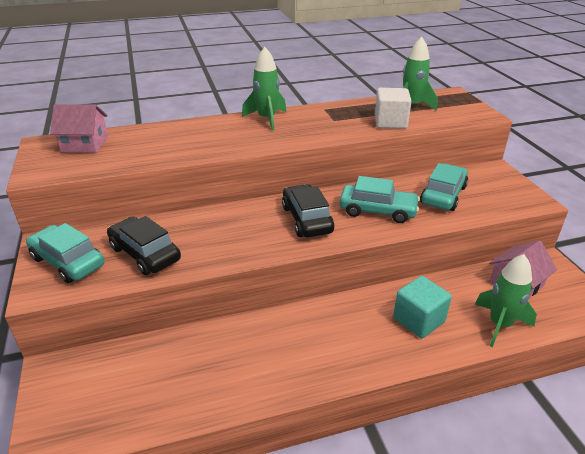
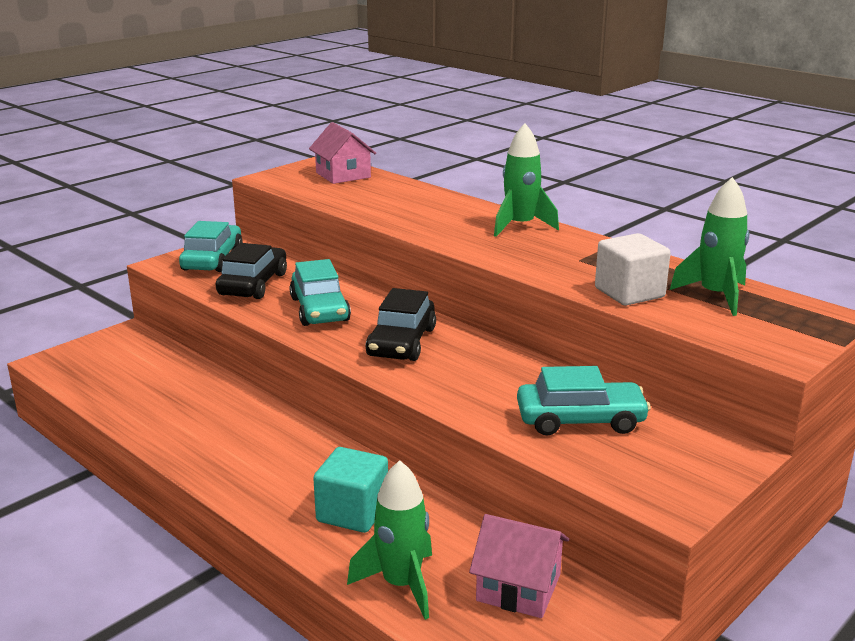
camera: 60 degrees right, 10 degrees down
(307, 219) = (402, 342): black car -> black car turned 150 degrees clockwise
(377, 211) = (475, 381): turquoise car -> turquoise car (320, 309)

